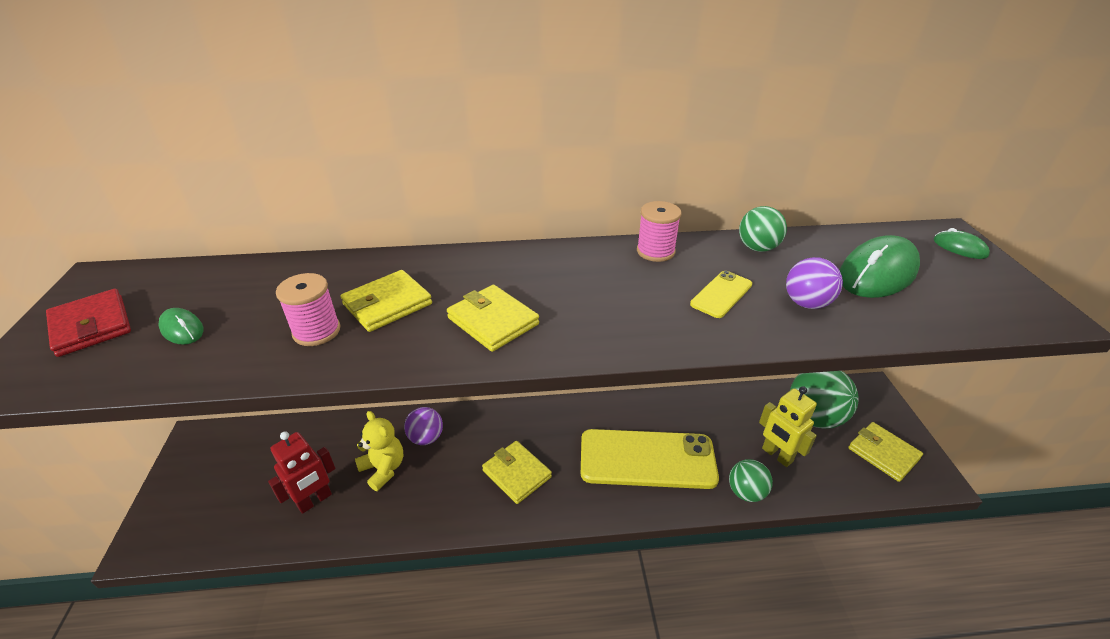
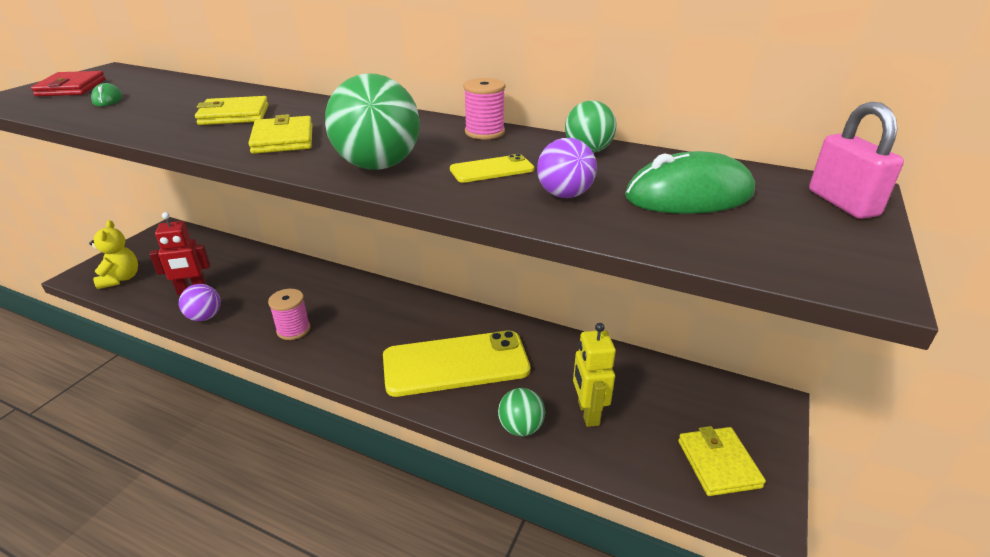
camera: 30 degrees right, 5 degrees down
(317, 331) = (171, 117): pink spool -> pink spool (293, 330)
(383, 469) = (253, 289): yellow teddy bear -> yellow teddy bear (121, 279)
(426, 438) = (302, 281): purple ball -> purple ball (205, 317)
(517, 473) = (339, 330): yellow wallet -> none
(647, 459) = (456, 364): yellow phone -> yellow phone turned 45 degrees counterclockwise
(814, 417) = (668, 399): green ball -> green ball (378, 166)
(959, 248) = (842, 203): green mouse -> pink padlock

